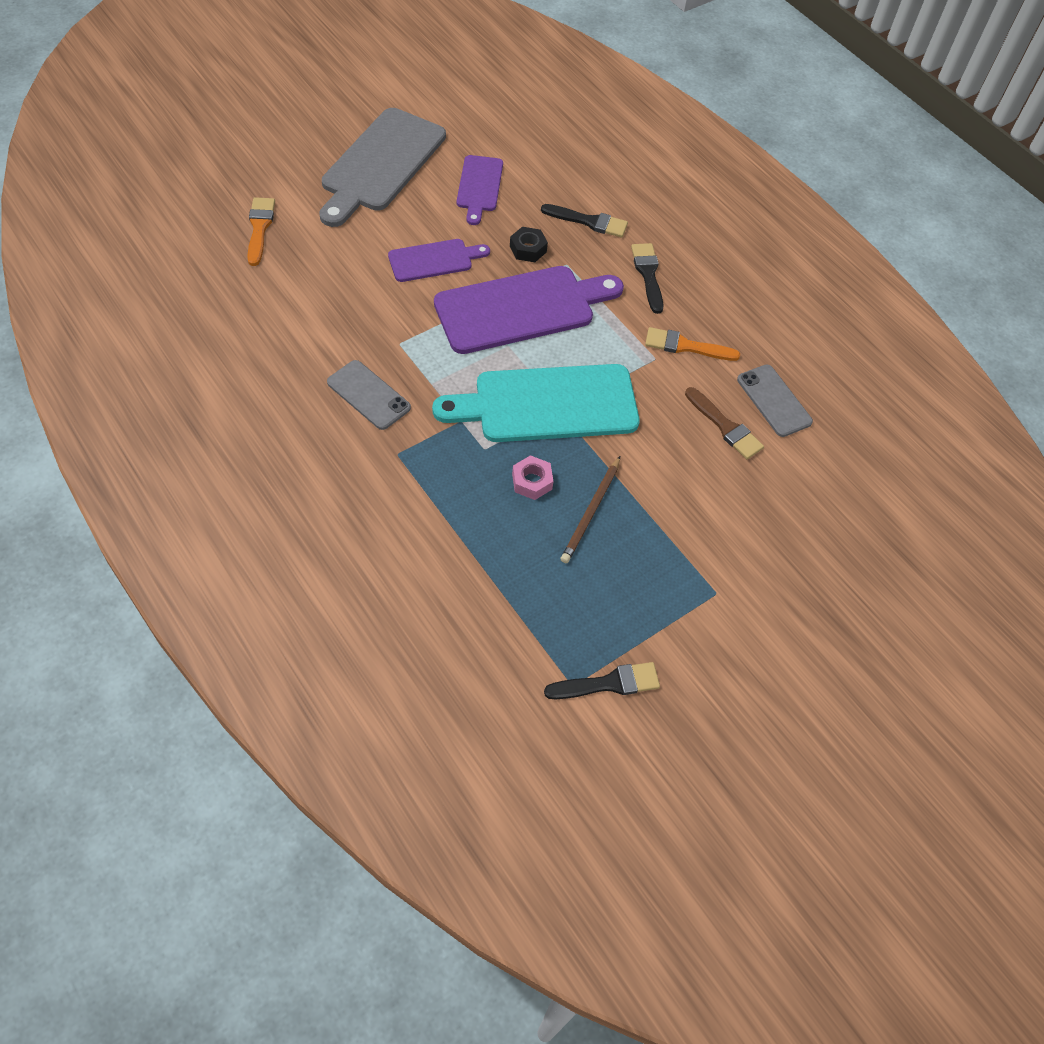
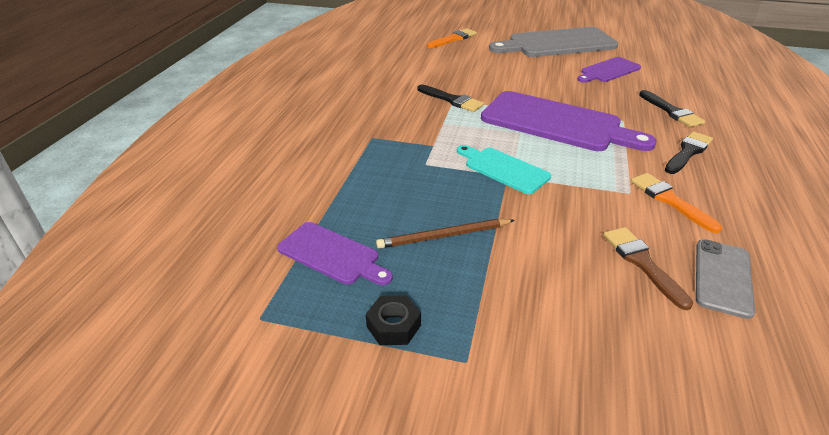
camera: 55 degrees right, 20 degrees down
(368, 395) = (400, 110): grey phone -> none
(434, 260) = (530, 83): purple cutting board -> purple cutting board (332, 255)
(528, 249) = (603, 103): black nut -> black nut (393, 326)
(532, 481) = (429, 195): pink nut -> none
(548, 404) = (503, 169): turquoise cutting board -> turquoise cutting board, size x0.54
(608, 683) = (282, 341): black brush -> black brush (452, 100)
(725, 426) = (642, 263): brown brush -> brown brush turned 150 degrees clockwise

